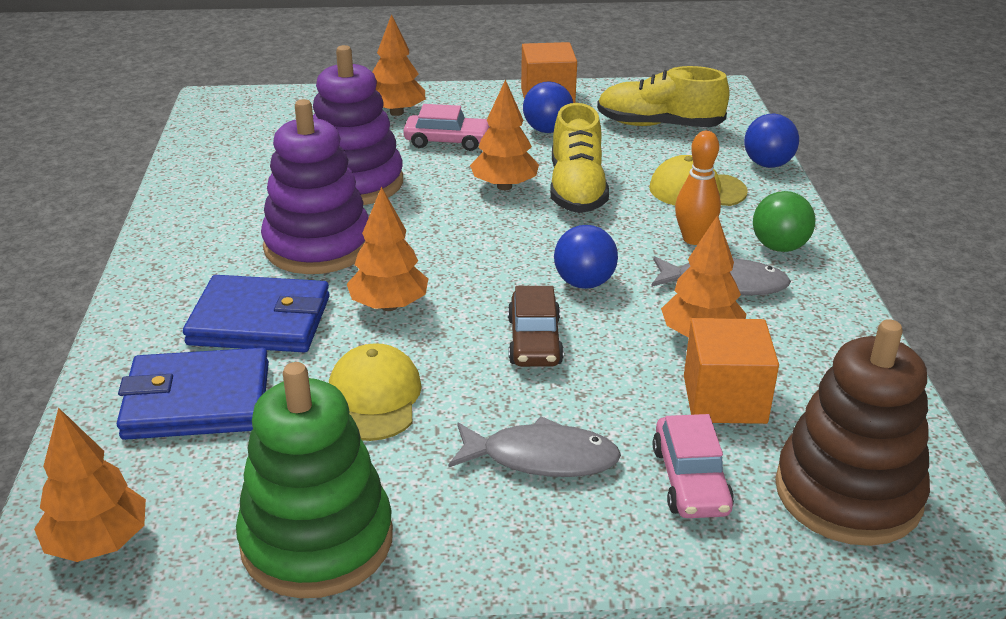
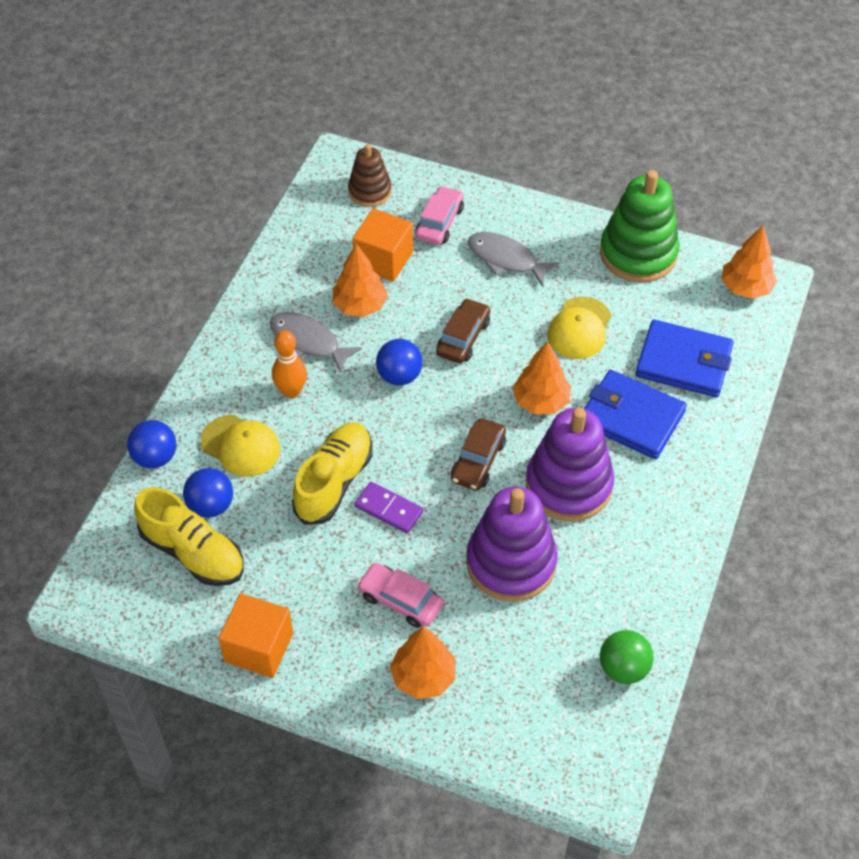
camera: 155 degrees left, 20 degrees up
(435, 239) = (478, 461): none -> brown car
(504, 186) = (389, 509): orange tree -> purple domino
(547, 130) = (299, 584): blue ball -> blue ball (211, 505)
(779, 247) = (240, 361): green ball -> green ball (623, 668)
(848, 493) = (370, 191): brown stacking toy -> brown stacking toy, size x0.58

